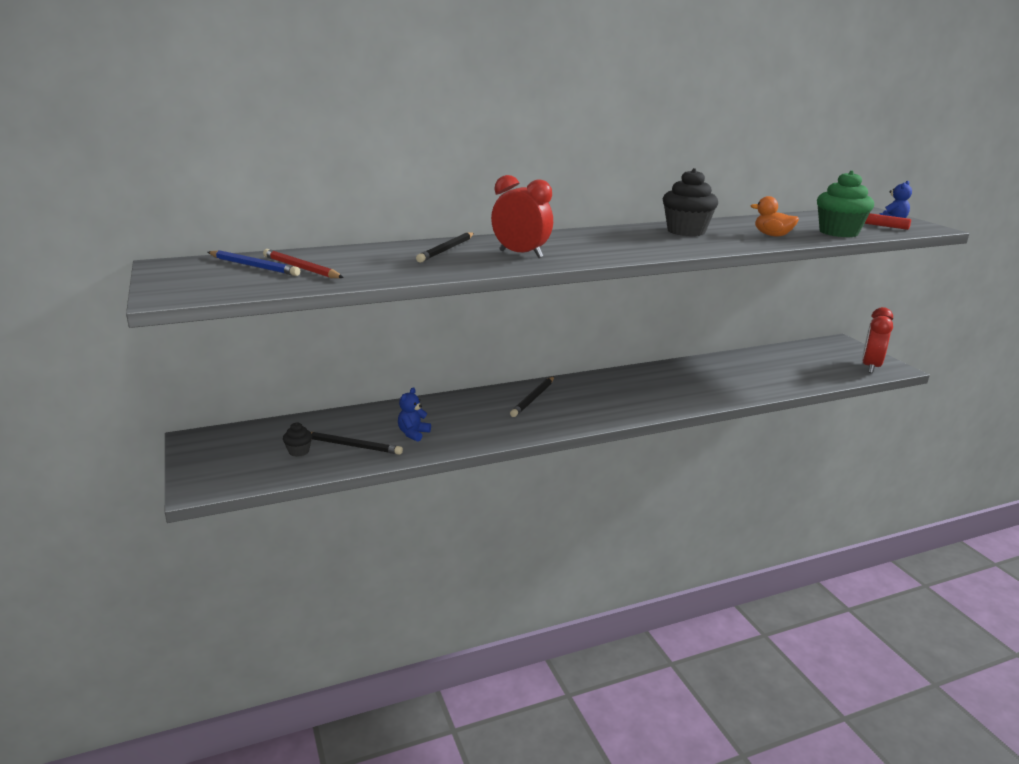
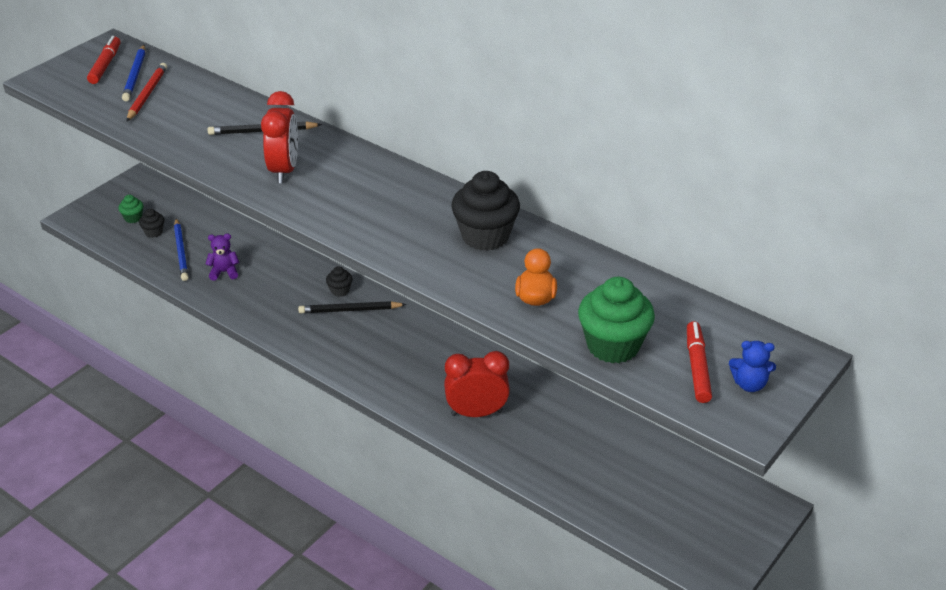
camera: 60 degrees right, 15 degrees up
(205, 272) = (105, 65): none -> red marker
(257, 456) = (133, 218): none -> green cupcake
(352, 446) = (181, 252): black pencil -> blue pencil
(413, 434) = (224, 272): blue teddy bear -> purple teddy bear
(503, 396) = (340, 291): none -> black cupcake
(870, 367) = (696, 549): red clock -> red clock (476, 413)

